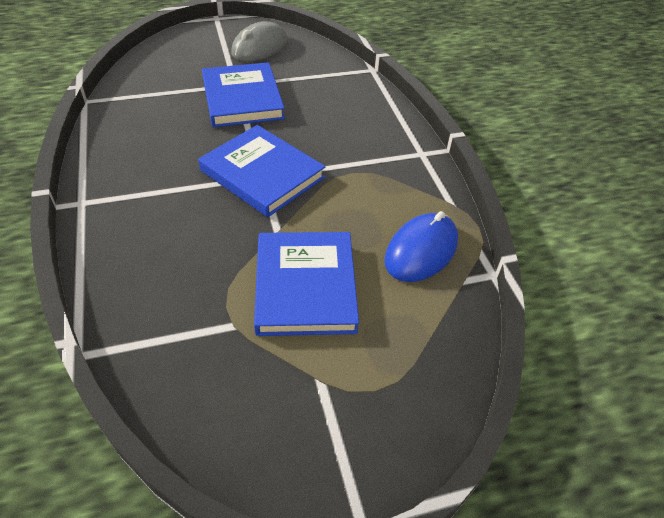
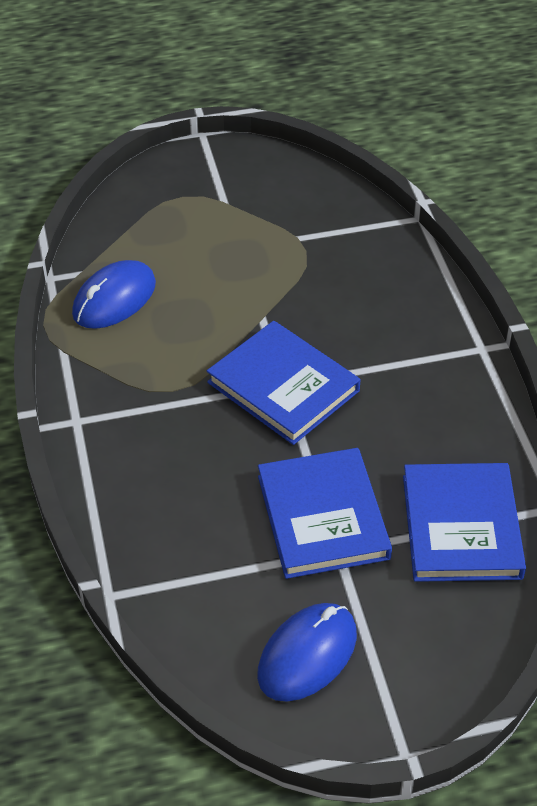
camera: 175 degrees left, 0 degrees up
(259, 47) = (307, 655): grey mouse -> blue mouse
(305, 286) = (234, 267): blue book -> blue book (461, 526)

